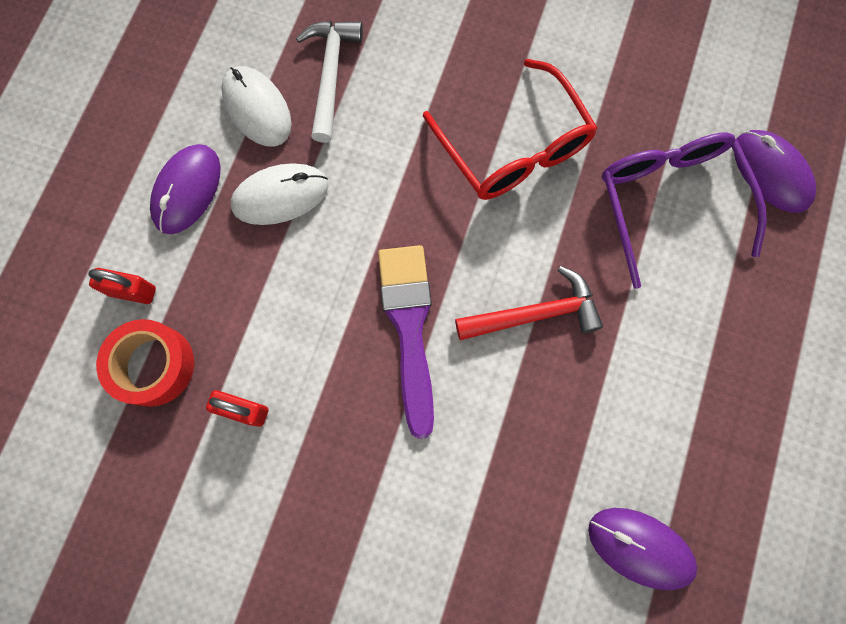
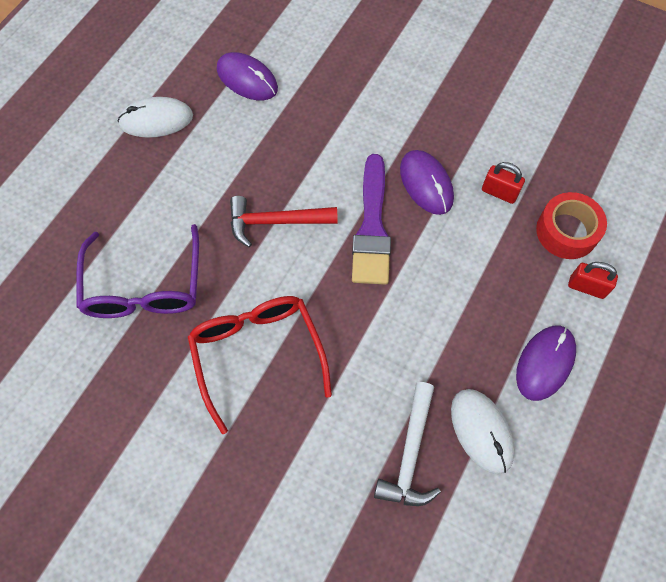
camera: 170 degrees left, 10 degrees down
(280, 196) = (464, 345): white mouse -> white mouse (156, 120)
(771, 173) = (52, 296): purple mouse -> purple mouse (426, 184)

